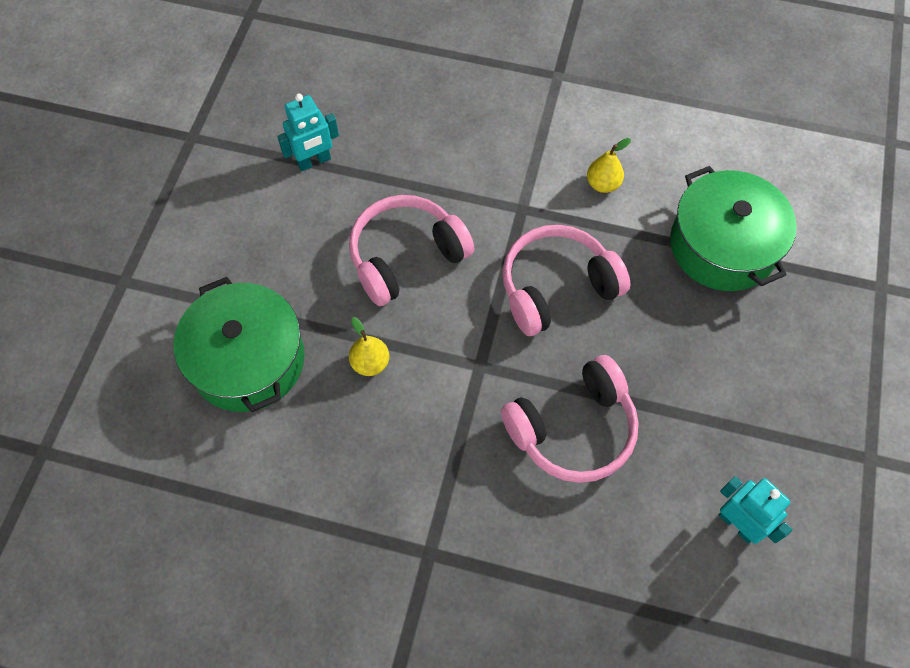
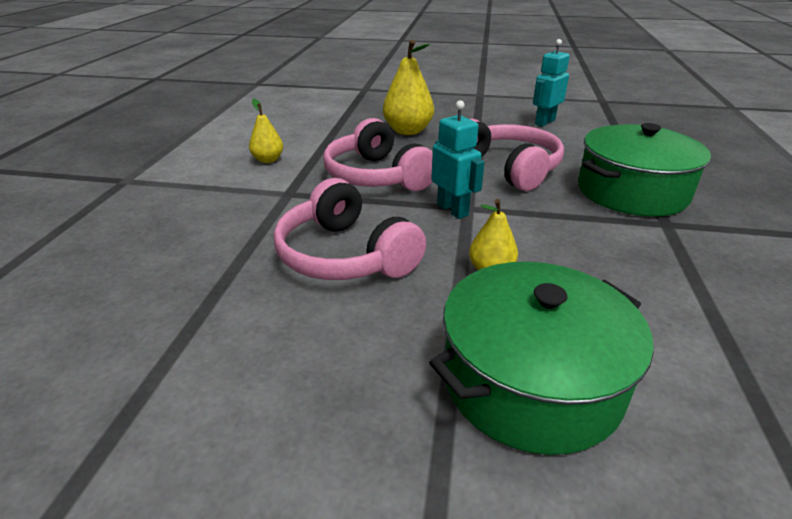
camera: 95 degrees left, 30 degrees down
(314, 161) = (170, 349): turquoise robot -> turquoise robot (453, 210)
(694, 331) = (408, 131): none -> yellow pear
(722, 246) = (334, 123): green pot -> green pot (632, 192)

